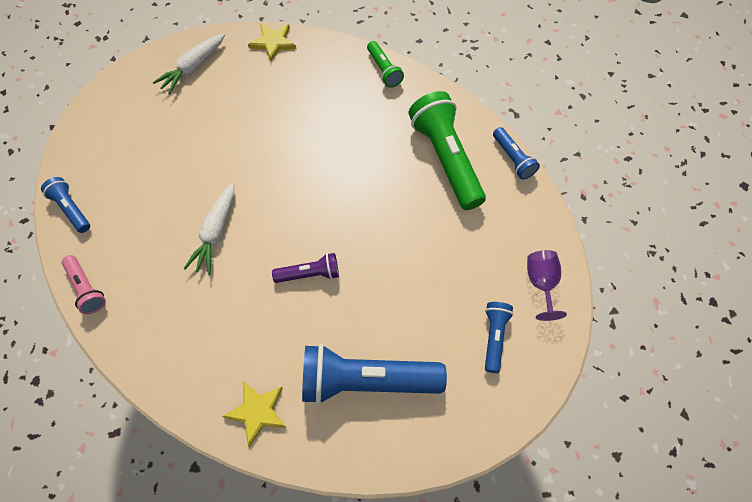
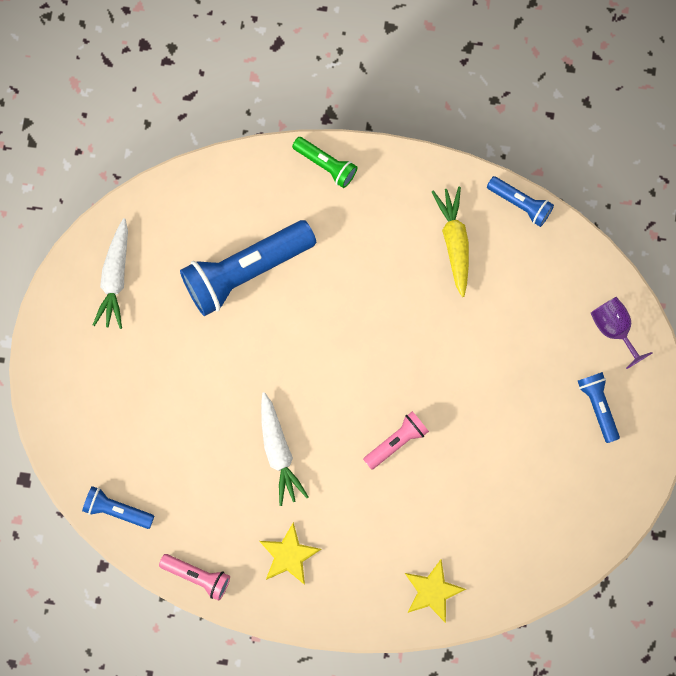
camera: 30 degrees left, 15 degrees up
(273, 42) = (180, 195): yellow star -> yellow star (289, 555)
(309, 274) = (396, 441): purple flashlight -> pink flashlight
(367, 381) = (509, 510): blue flashlight -> blue flashlight (246, 270)
(446, 159) = (454, 241): green flashlight -> yellow carrot

